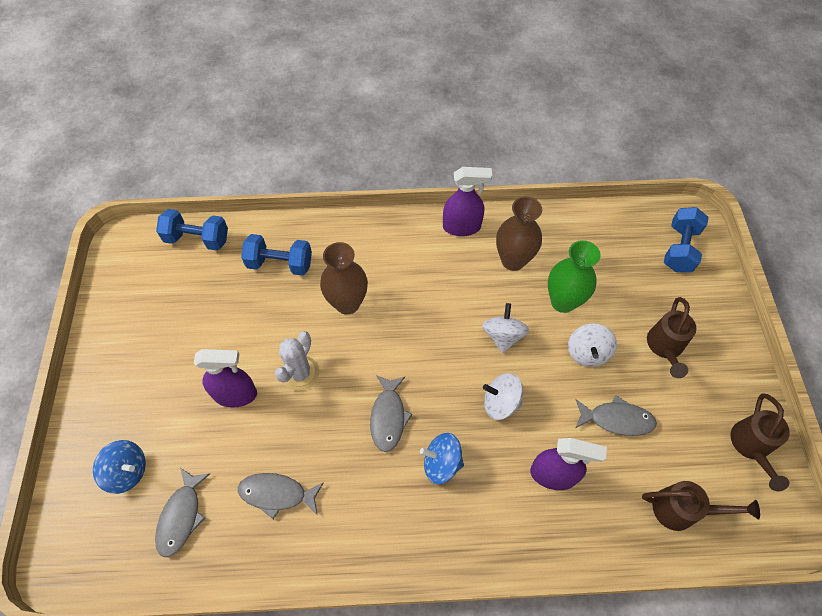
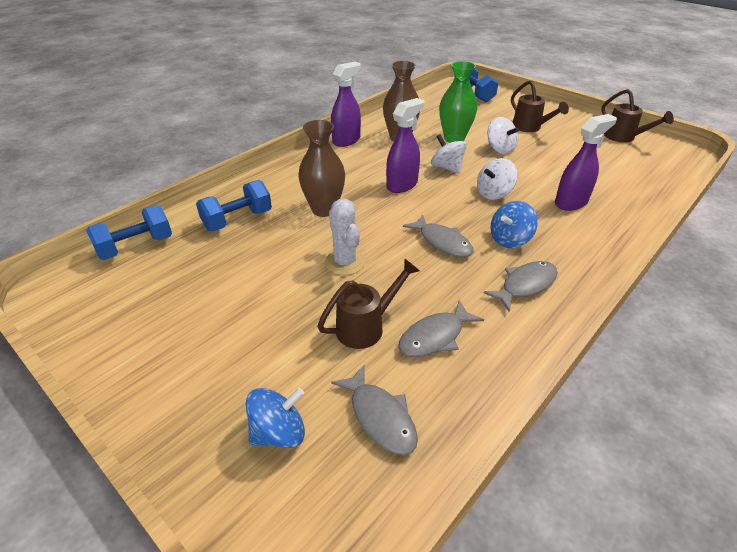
camera: 45 degrees left, 20 degrees down
(236, 394) = (310, 307): purple spray bottle -> purple spray bottle (402, 185)
(617, 419) = (558, 163): grey fish -> grey fish (525, 285)
(682, 510) = (643, 175): brown watering can -> brown watering can (366, 326)

